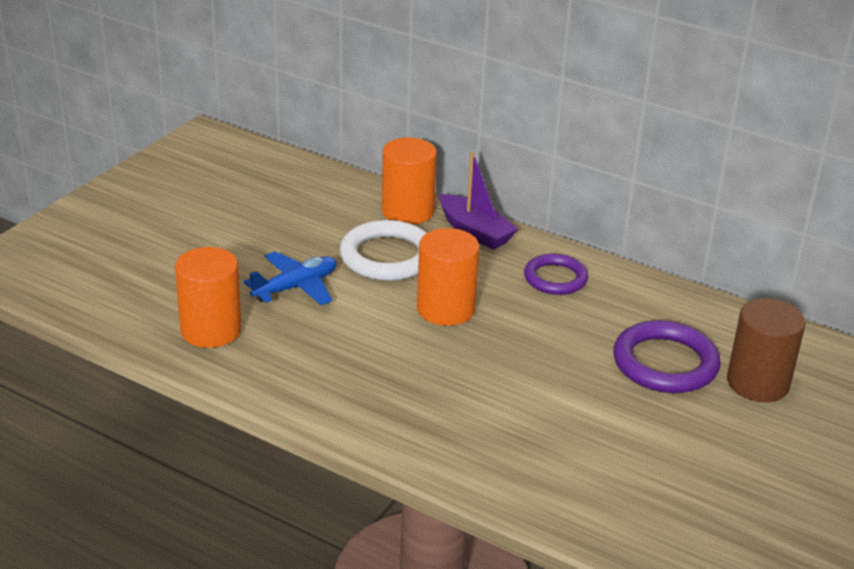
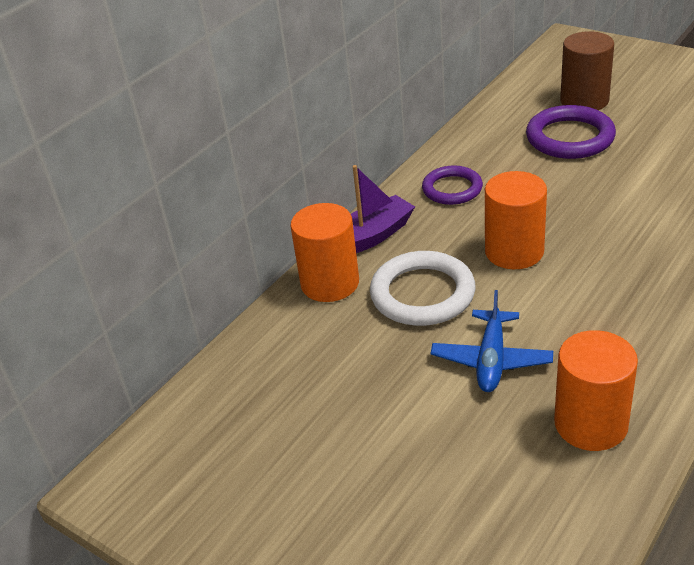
camera: 80 degrees left, 5 degrees up
(295, 287) = (491, 360): blue plane -> blue plane turned 135 degrees counterclockwise

